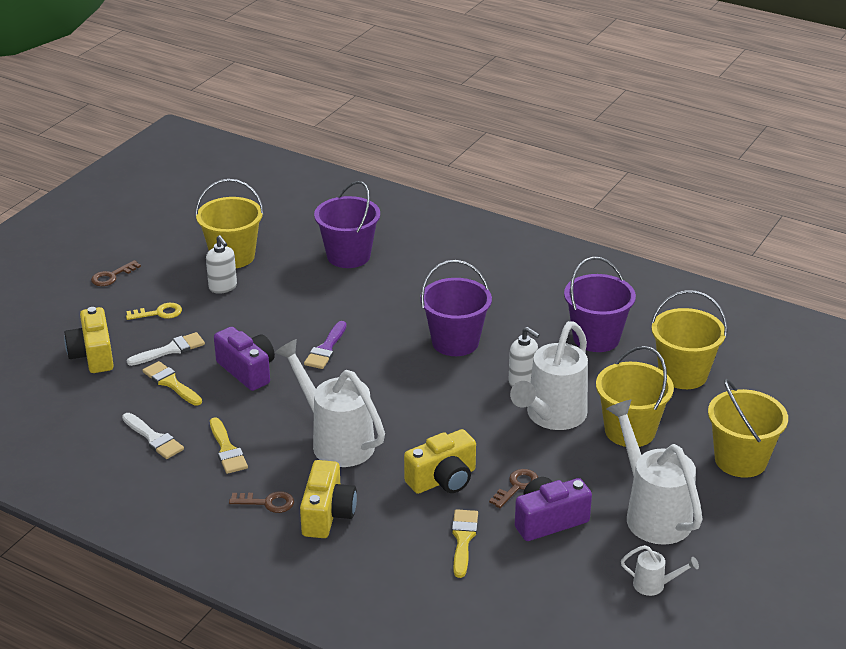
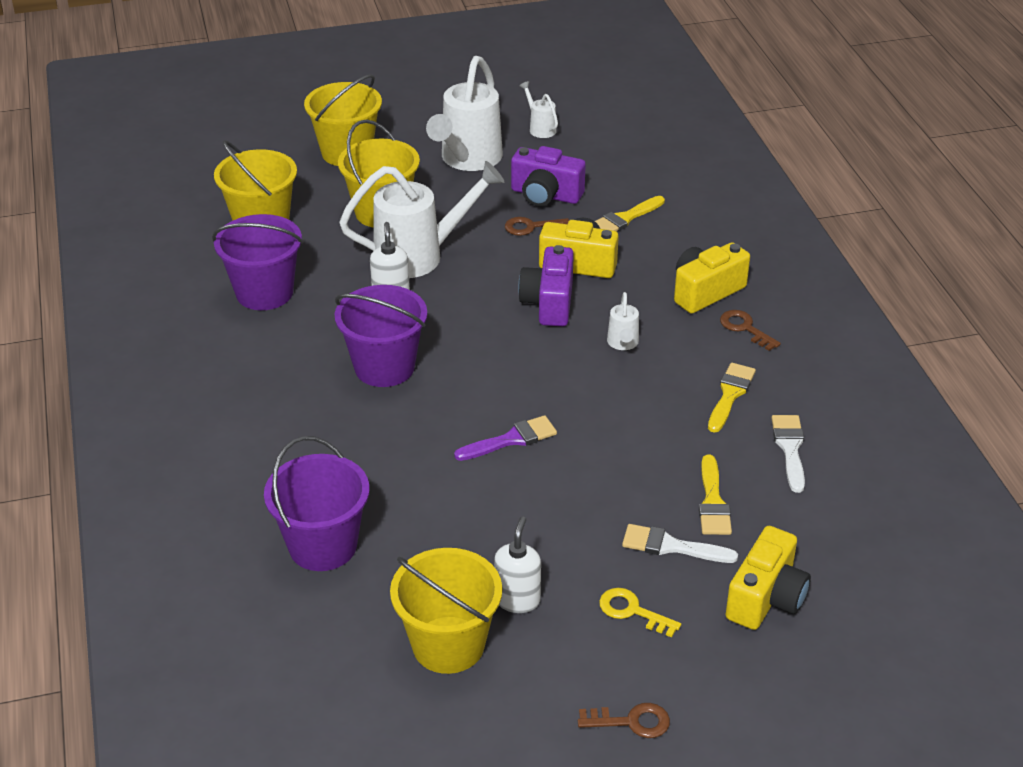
camera: 135 degrees left, 5 degrees up
(247, 370) = (618, 465): purple camera -> purple camera (549, 303)
(336, 441) = (623, 344): white watering can -> white watering can, size x0.45

